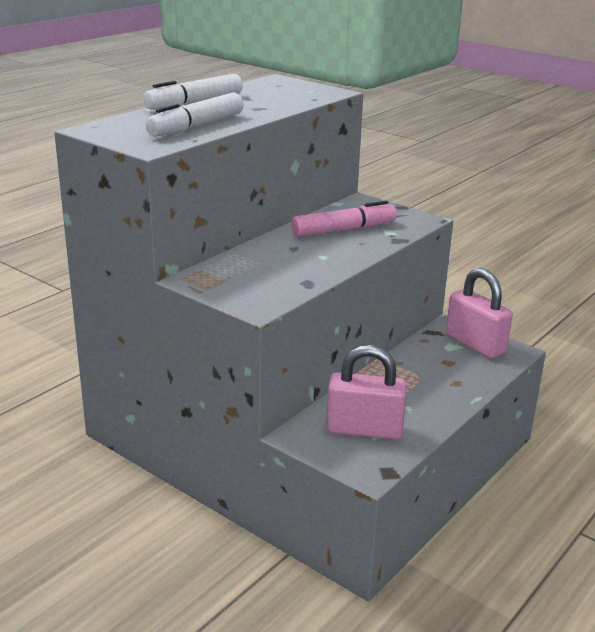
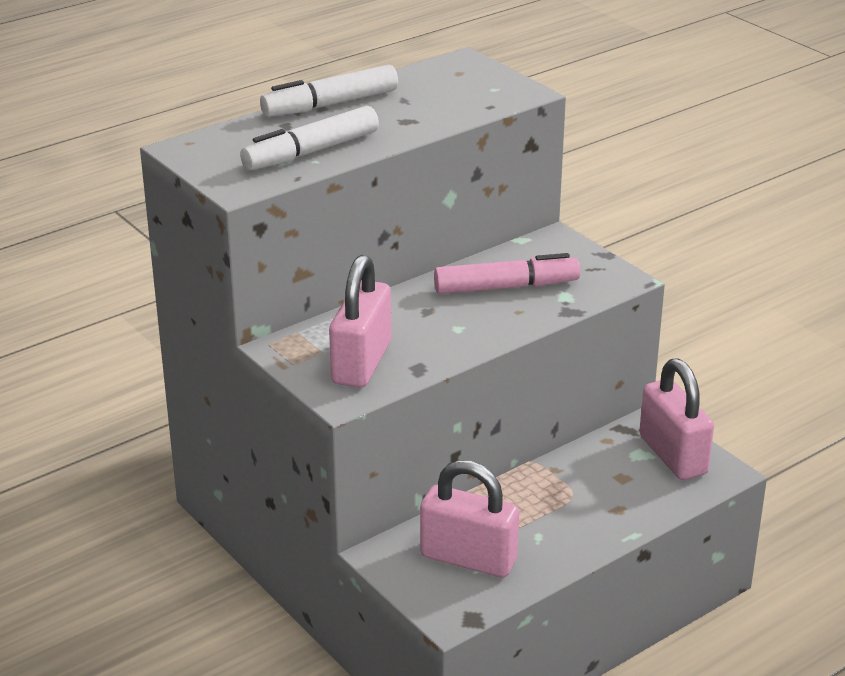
camera: 15 degrees right, 5 degrees up
(261, 283) = (361, 363): none -> pink padlock

